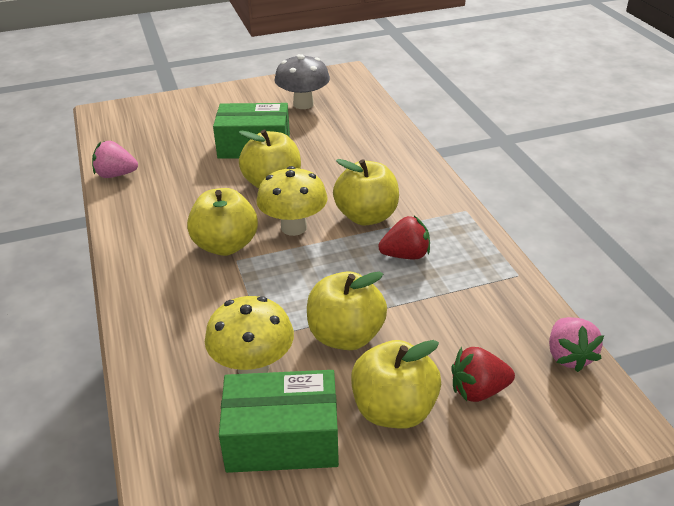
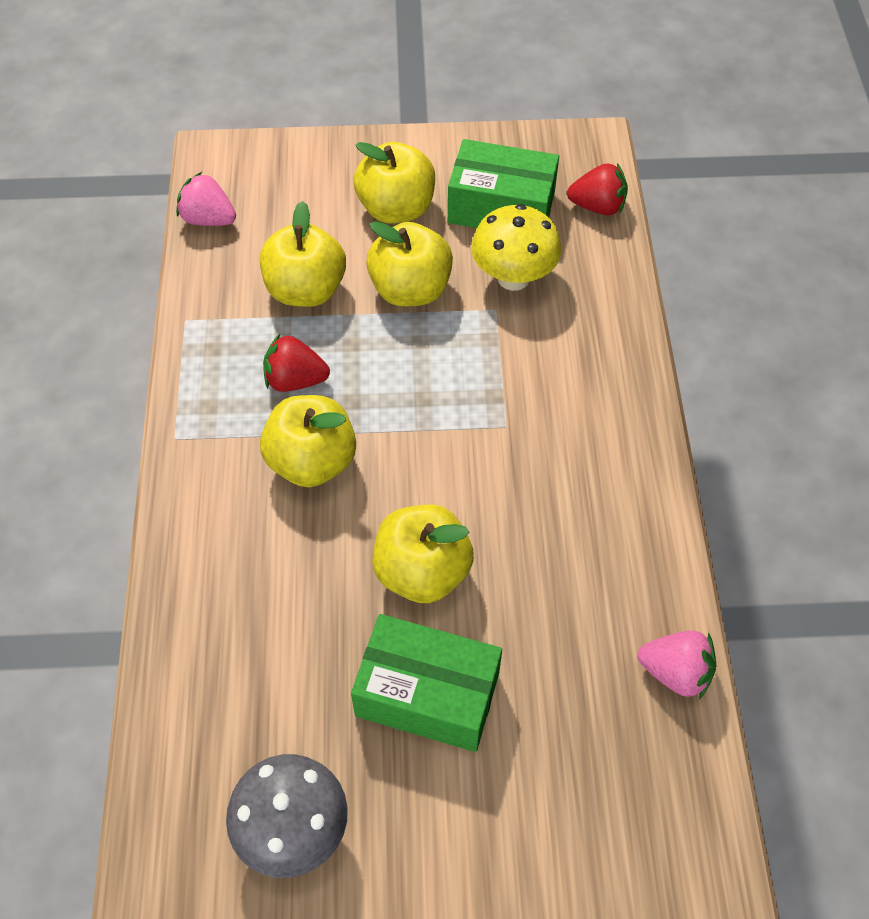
camera: 165 degrees left, 20 degrees up
(225, 245) = (515, 455): yellow apple -> yellow apple (306, 290)
(294, 227) = (417, 466): yellow mushroom -> none
(478, 390) = (313, 208): red strawberry -> red strawberry (597, 206)
(569, 356) = (208, 219): pink strawberry -> pink strawberry turned 75 degrees counterclockwise

